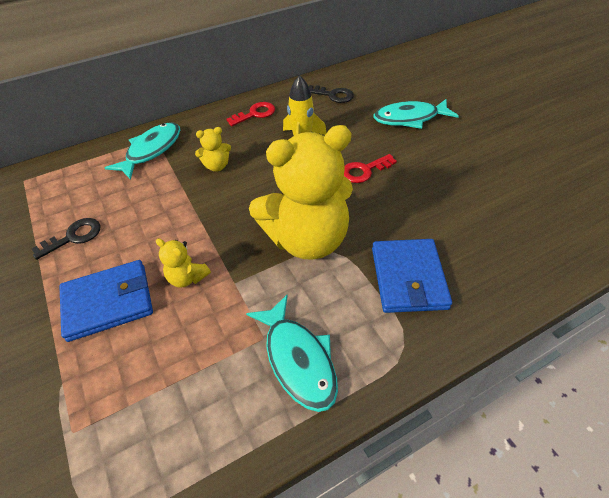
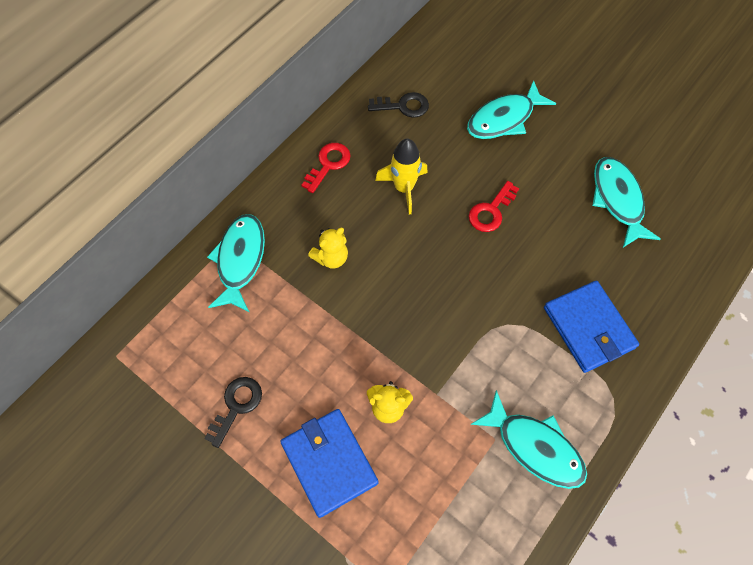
camera: 25 degrees left, 15 degrees up
(108, 302) = (329, 462): blue wallet -> blue wallet turned 75 degrees counterclockwise
(307, 239) = (478, 319): yellow teddy bear -> none
(486, 192) = (617, 200): none -> turquoise fish

